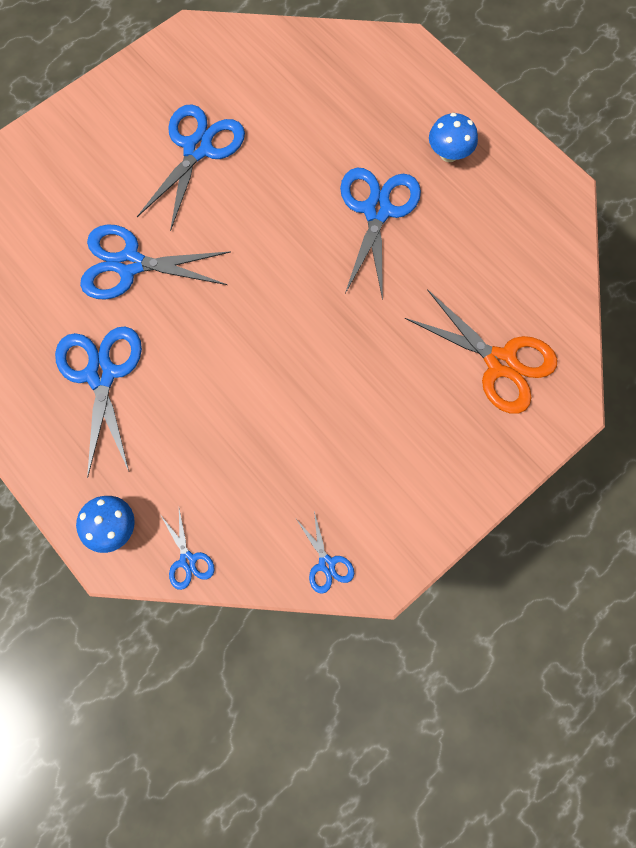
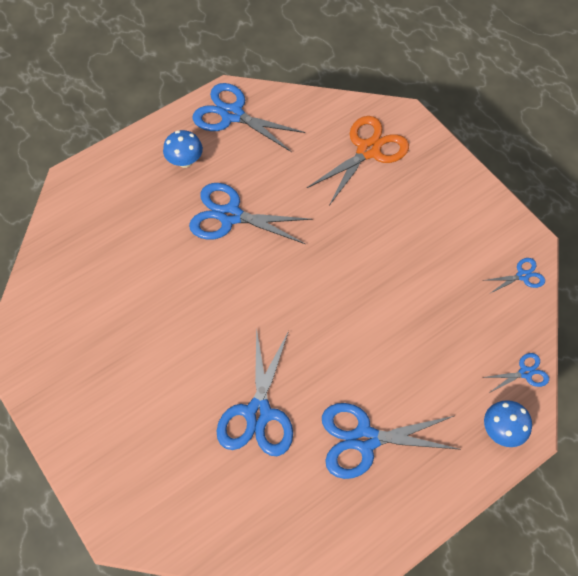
camera: 85 degrees left, 10 degrees down
(198, 149) = (145, 350): blue scissors -> blue scissors (232, 114)

